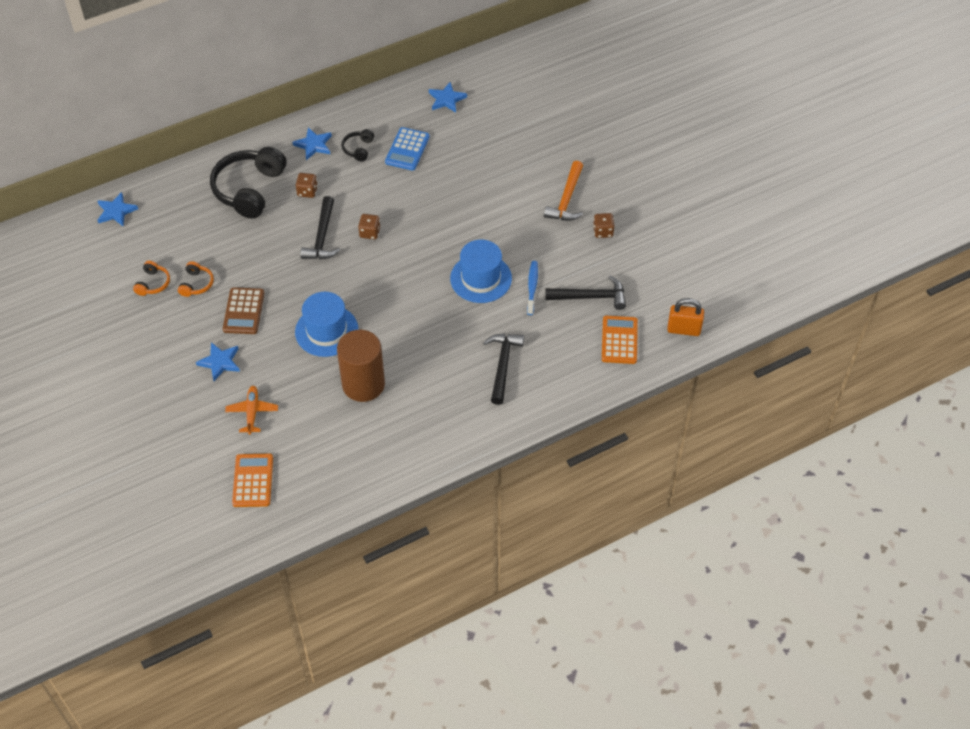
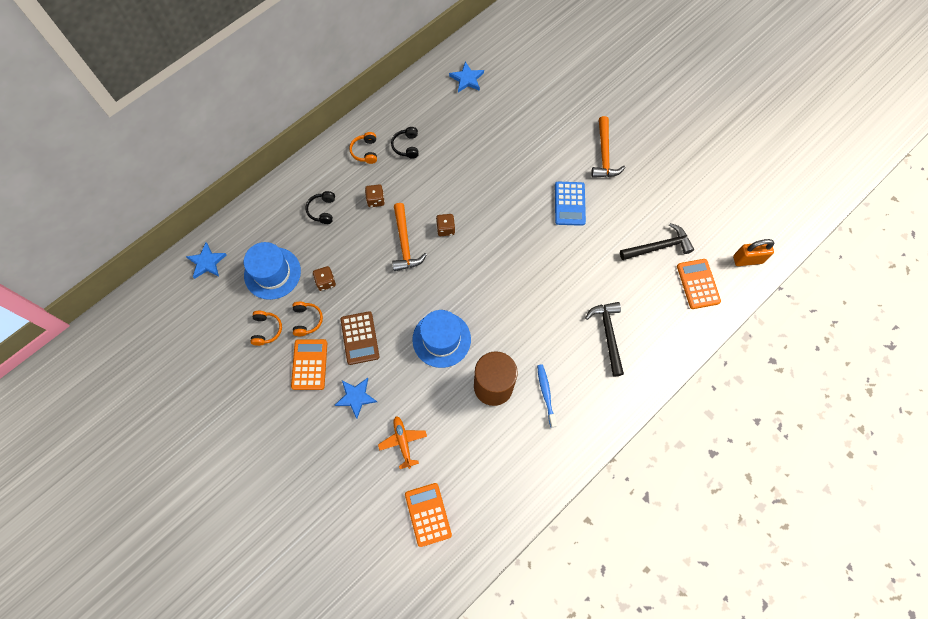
camera: 15 degrees left, 15 degrees up
(184, 323) = (309, 364): none -> orange calculator
(249, 189) = (322, 210): black headphones -> black headphones, size x0.46
(313, 145) = (365, 151): blue star -> orange headphones
(322, 236) = (405, 243): black hammer -> orange hammer
(407, 149) = (450, 137): blue calculator -> blue calculator (569, 204)
(481, 278) = (558, 251): blue hat -> blue hat (272, 273)
(532, 287) = (605, 249): blue toothbrush -> blue toothbrush (546, 394)
(603, 231) = (646, 179): brown dice -> brown dice (326, 282)

